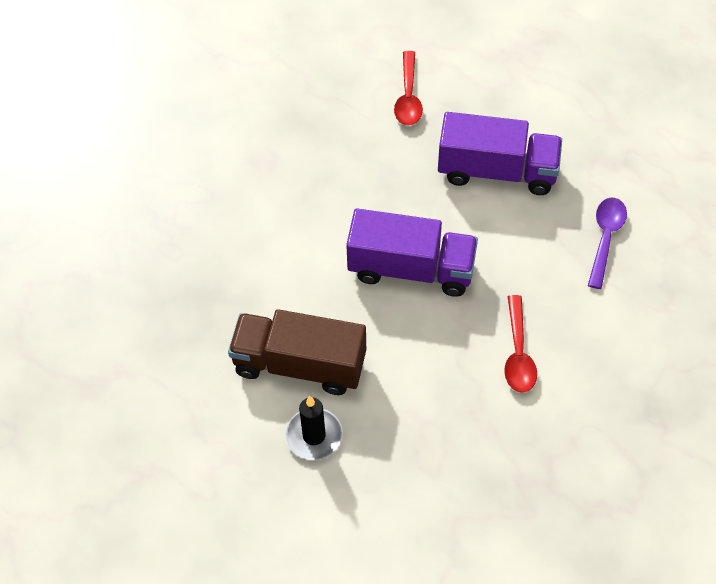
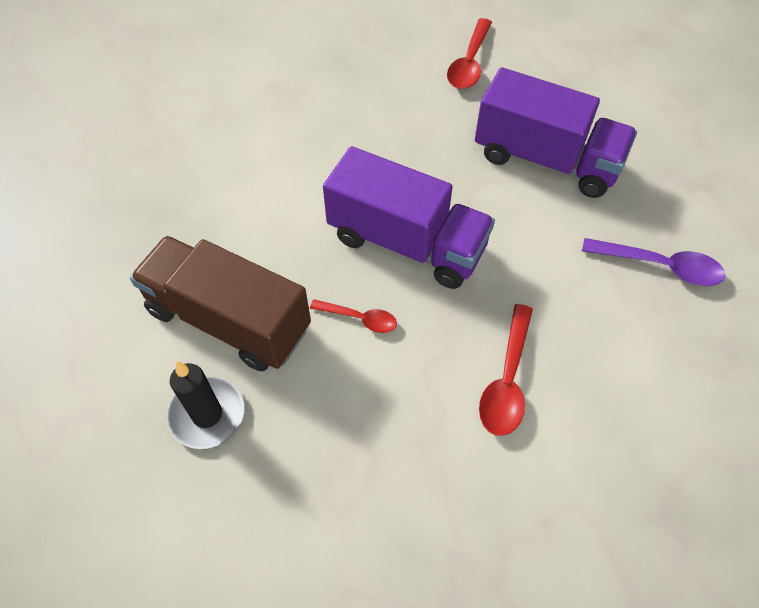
camera: 15 degrees right, 0 degrees up
(397, 337) = (360, 318): none -> red spoon
(605, 238) = (660, 266): purple spoon -> purple spoon turned 75 degrees clockwise

